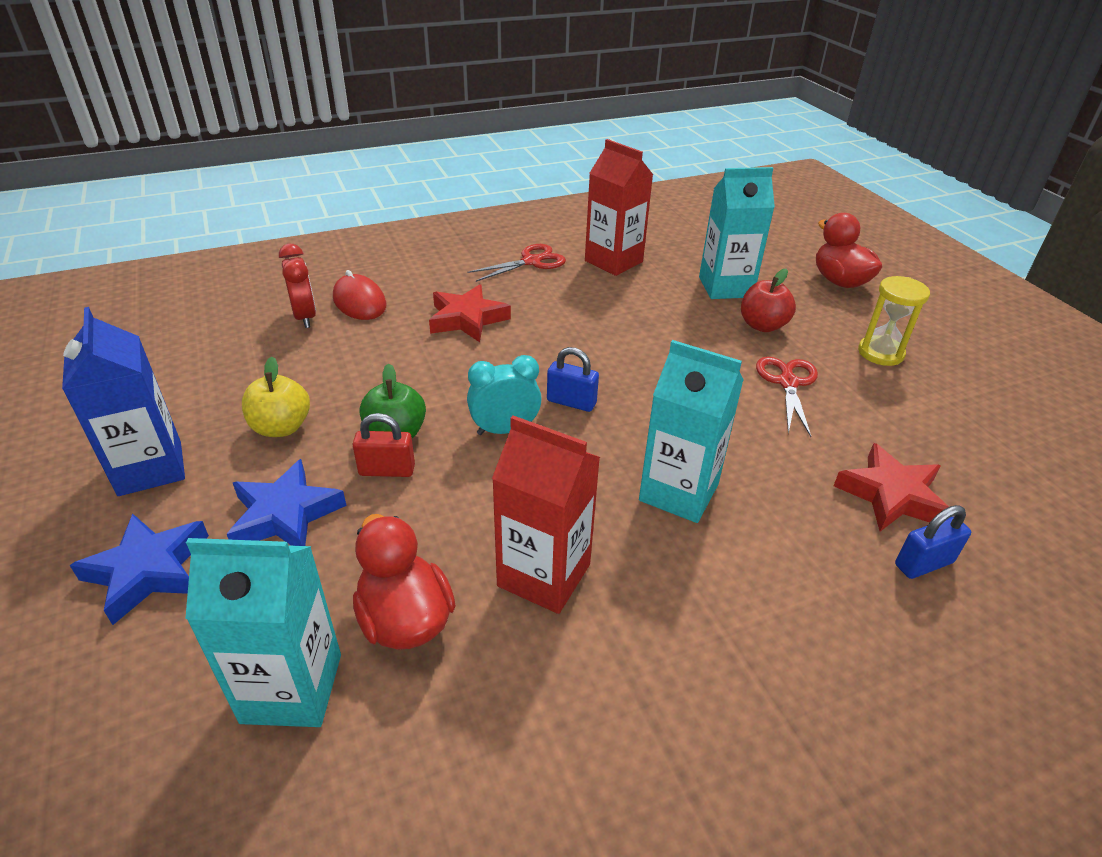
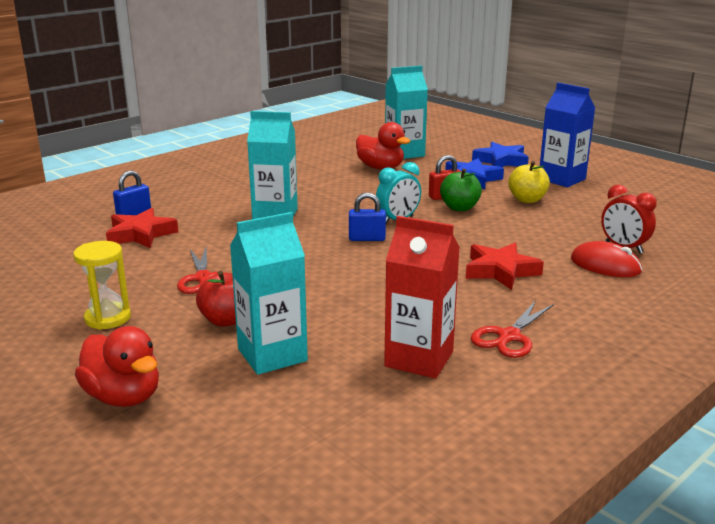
camera: 160 degrees right, 15 degrees down
(544, 575) = (331, 184): red carton -> none

